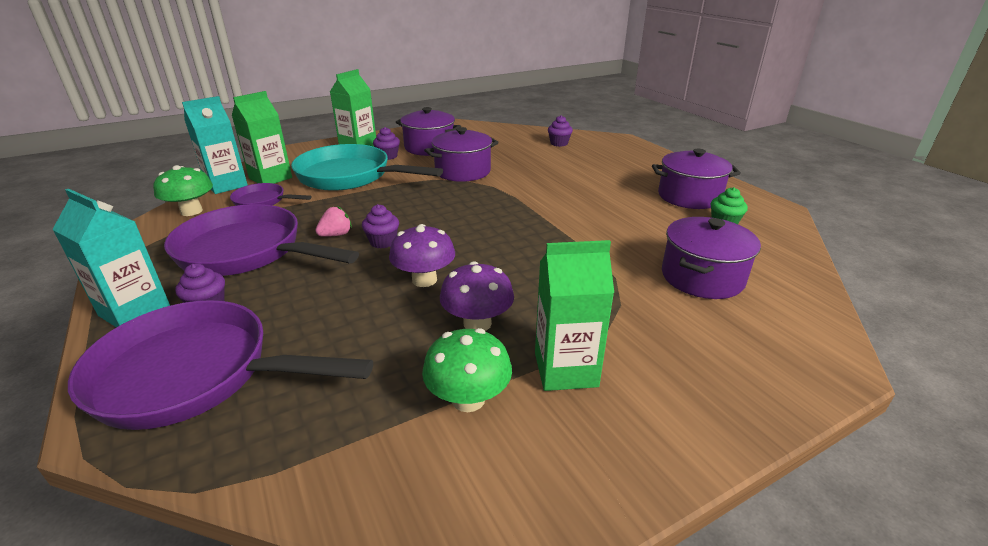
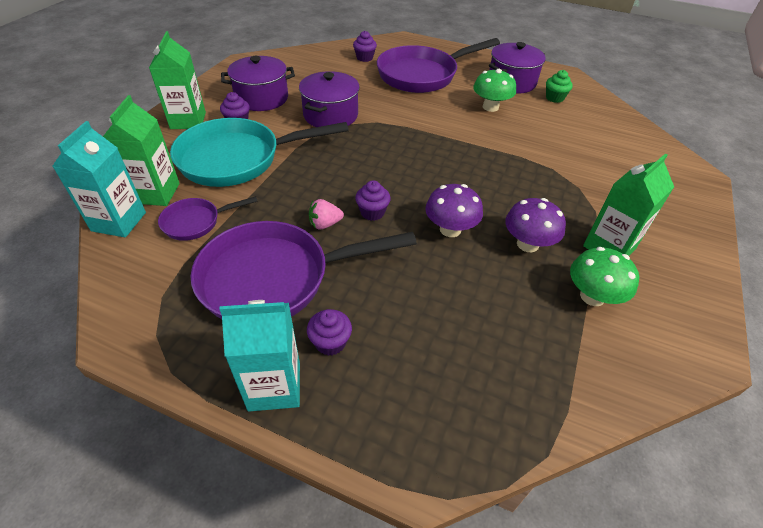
camera: 40 degrees left, 15 degrees up
(191, 211) = (136, 268): green mushroom -> green mushroom (490, 107)
(196, 375) = (419, 394): purple pan -> purple pan (422, 75)
(336, 235) = (325, 224): pink strawberry -> pink strawberry turned 120 degrees counterclockwise
(702, 277) = (591, 146): purple pot -> none

